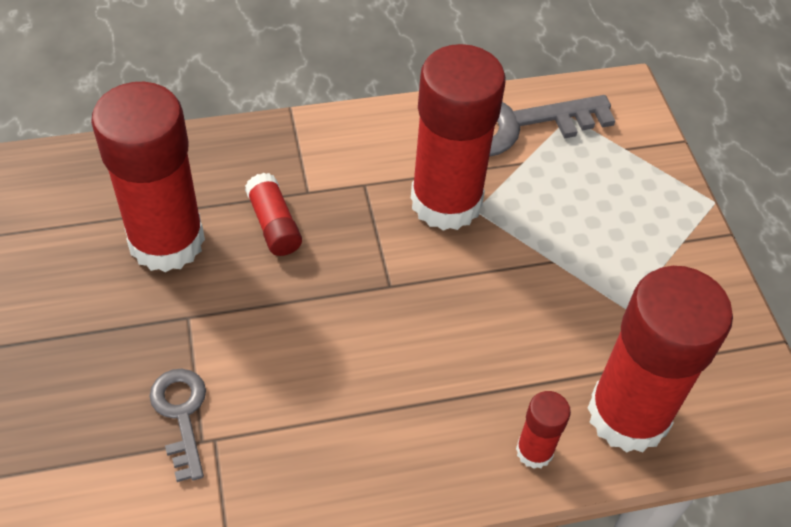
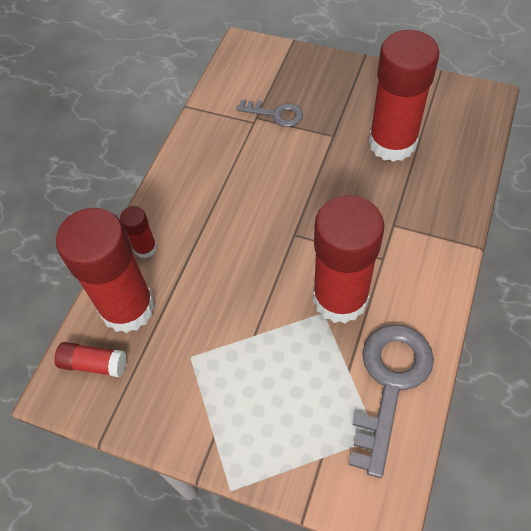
camera: 130 degrees right, 5 degrees up
(274, 224) = (375, 196): red glue stick -> red glue stick (94, 364)

